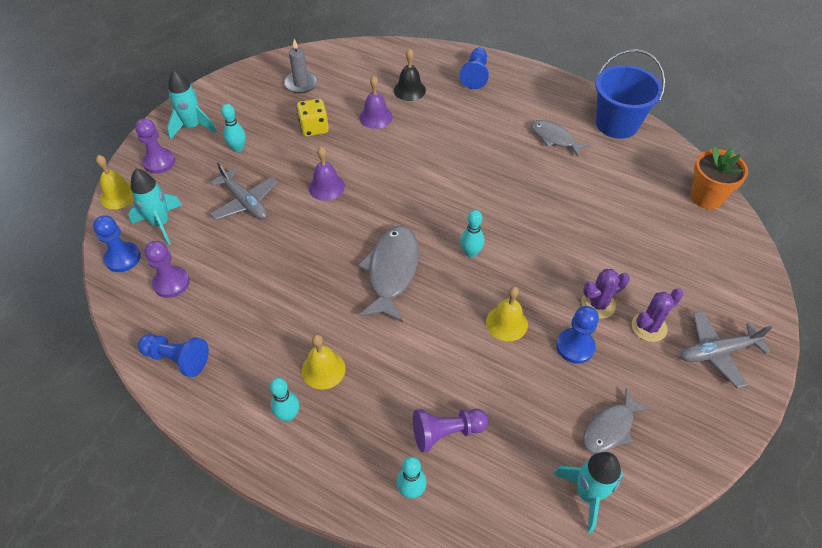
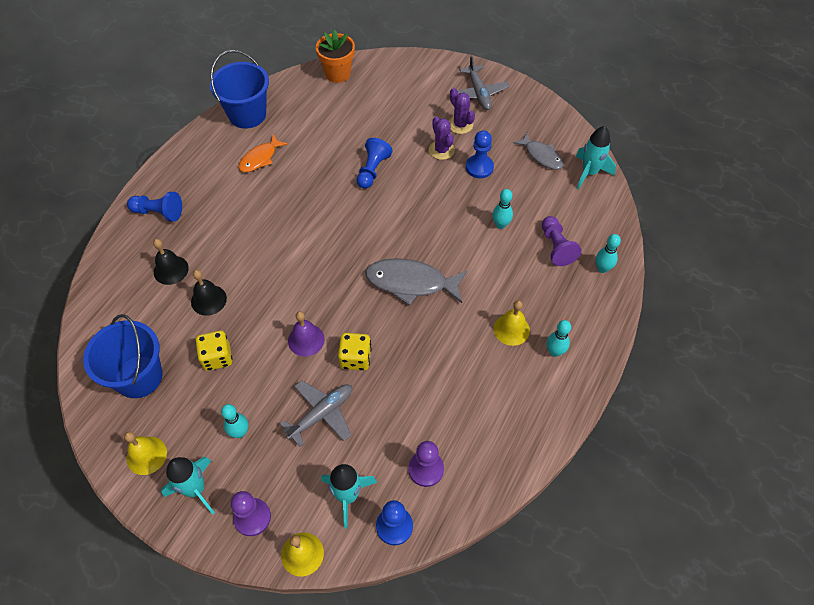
camera: 90 degrees left, 5 degrees up
(177, 359) = (510, 447): blue pawn -> blue pawn (372, 170)
(301, 84) = (139, 376): grey candle -> blue bucket
(301, 225) = (355, 358): none -> yellow dice
(375, 117) = (208, 300): purple bell -> black bell
(471, 253) = (391, 226): turquoise bowling pin -> turquoise bowling pin (500, 225)
(506, 323) = (460, 206): yellow bell -> yellow bell (146, 455)
(554, 138) = (260, 158): grey fish -> orange fish

